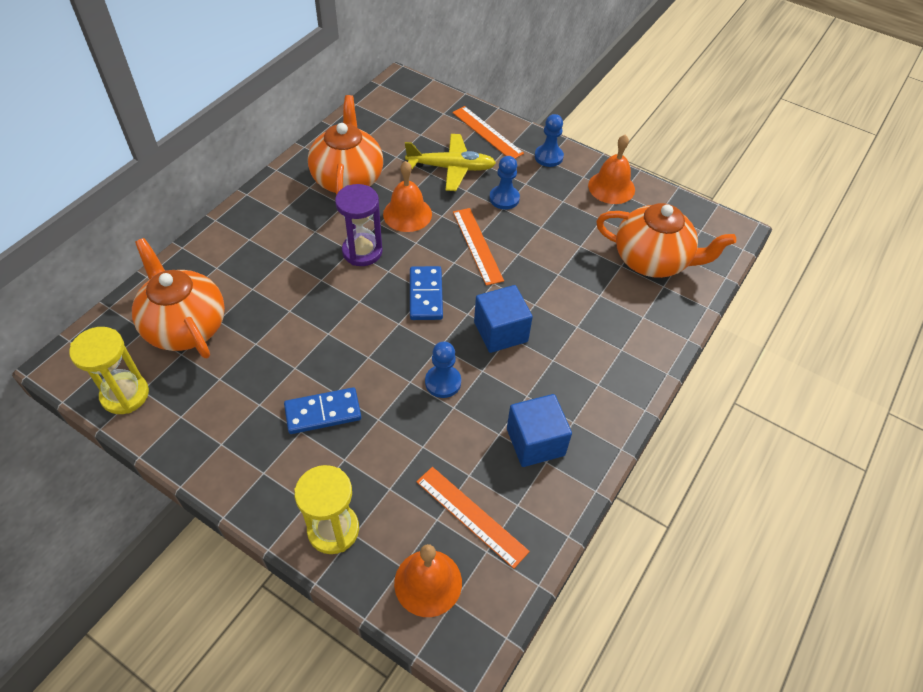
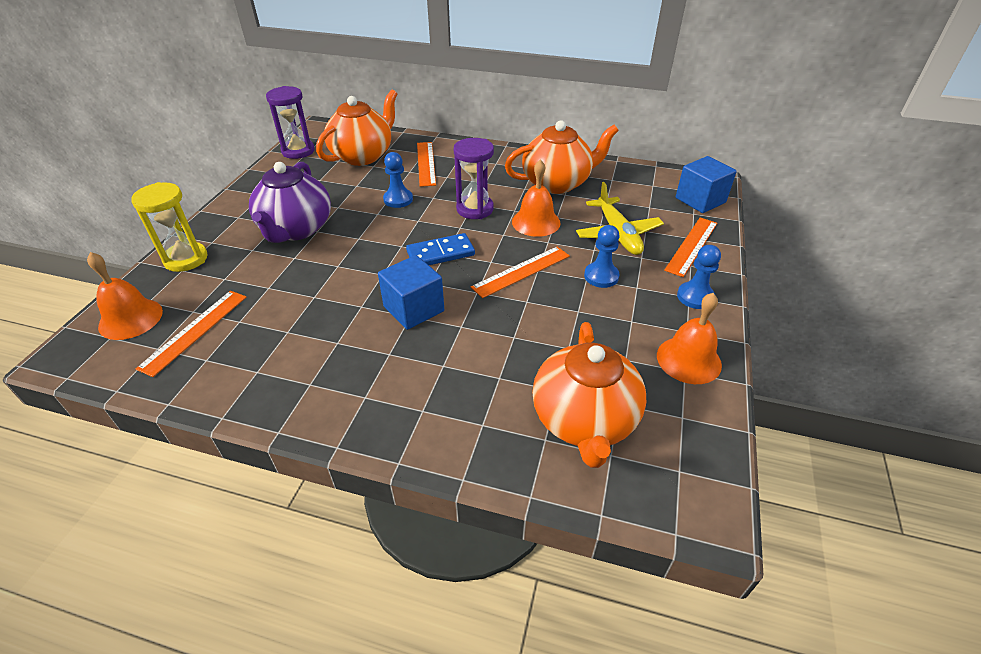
camera: 75 degrees right, 10 degrees down
(125, 395) = (298, 151): yellow hourglass -> purple hourglass
(243, 270) = (426, 163): none -> orange ruler
(323, 413) = (296, 229): blue domino -> purple teapot
(443, 382) = (340, 284): blue pawn -> blue pawn (398, 199)
(535, 442) = (280, 359): blue cube -> blue cube (700, 200)

